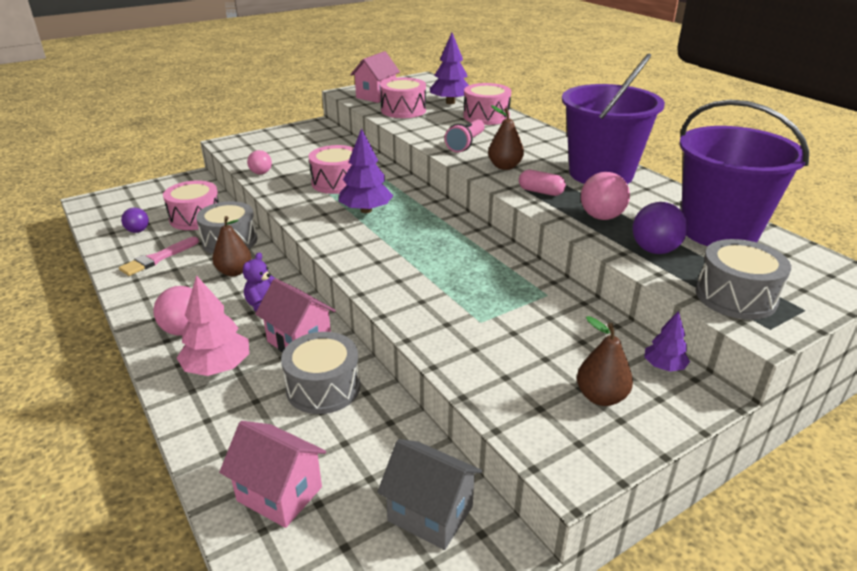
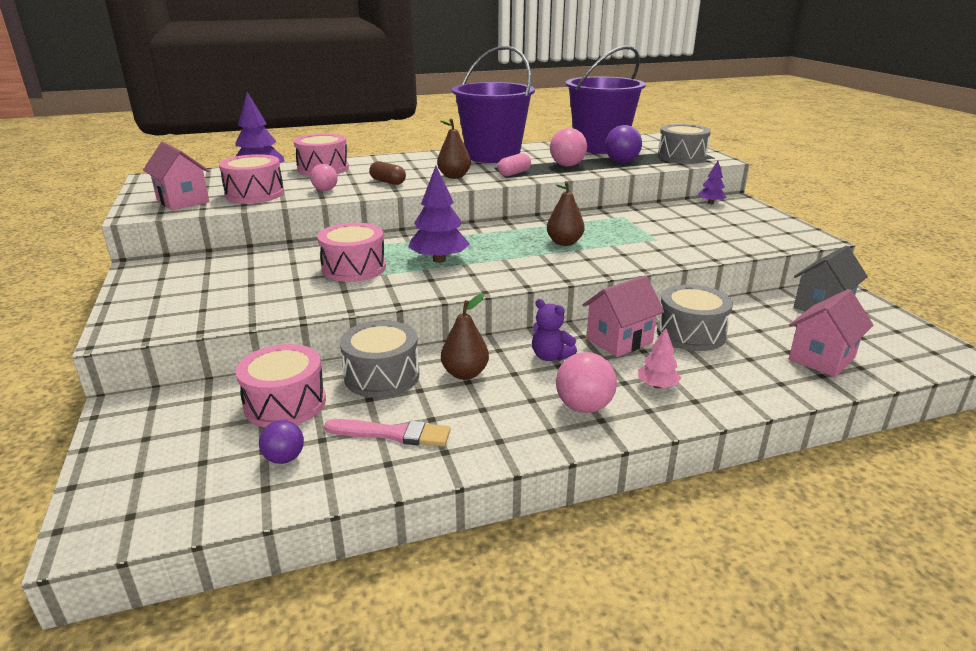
camera: 75 degrees left, 5 degrees down
(158, 258) = (393, 434): pink brush -> pink brush turned 45 degrees counterclockwise
(217, 367) = (657, 386): pink tree -> pink tree, size x0.56
(261, 173) = (276, 309): pink ball -> pink ball (325, 190)
(466, 144) = (388, 182): pink flashlight -> brown capsule
(601, 397) = (743, 221): brown pear -> brown pear (564, 243)

